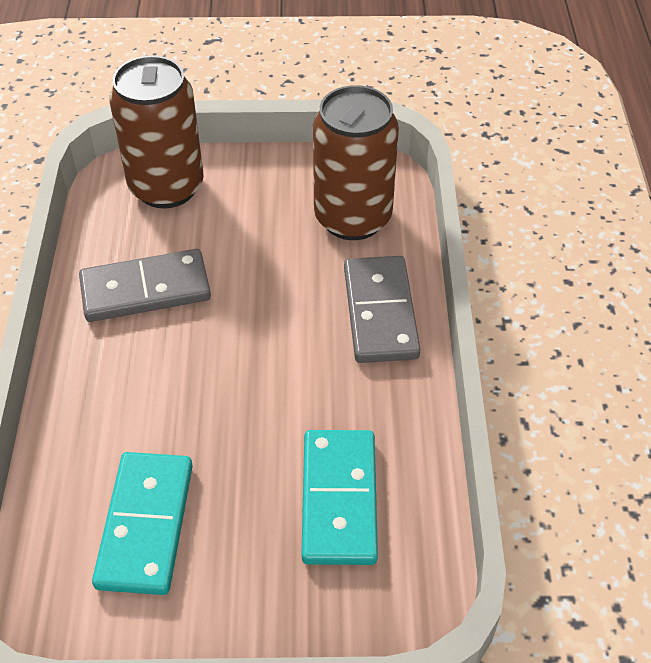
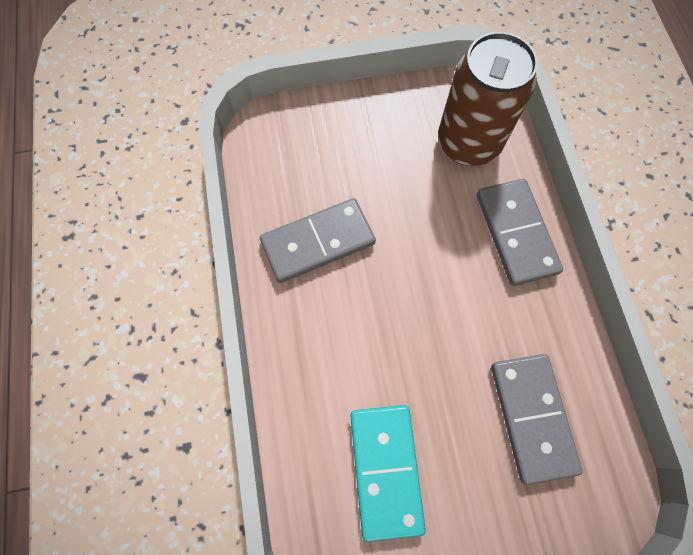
camera: 10 degrees left, 20 degrees up
(166, 187) = (305, 135): brown can -> none
(339, 499) = (531, 417): turquoise domino -> grey domino

